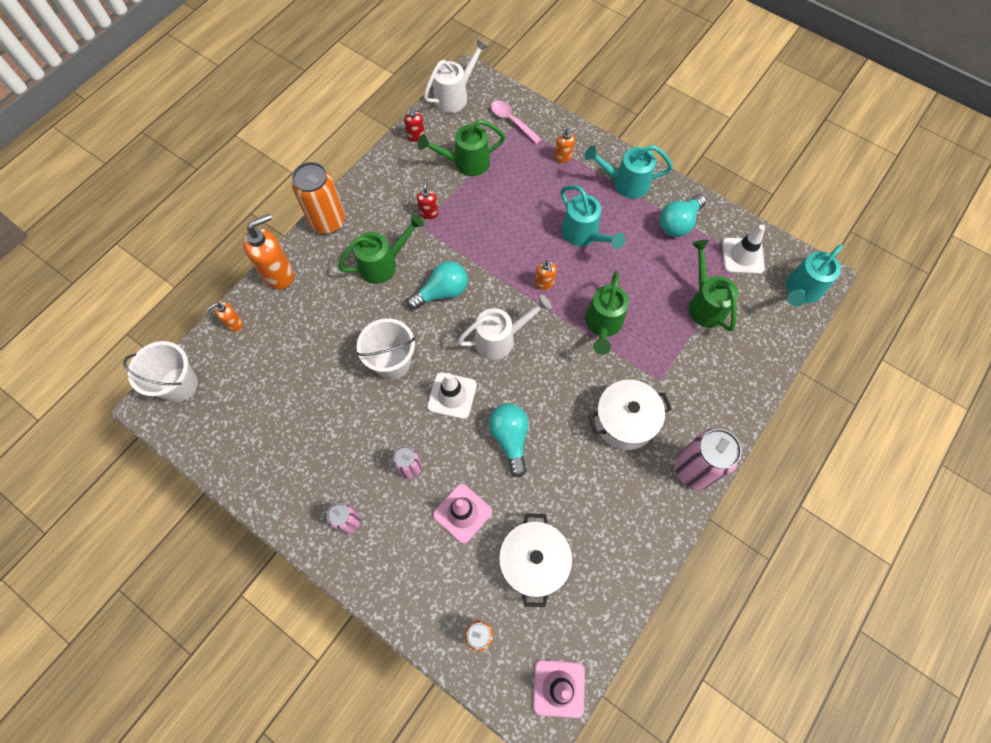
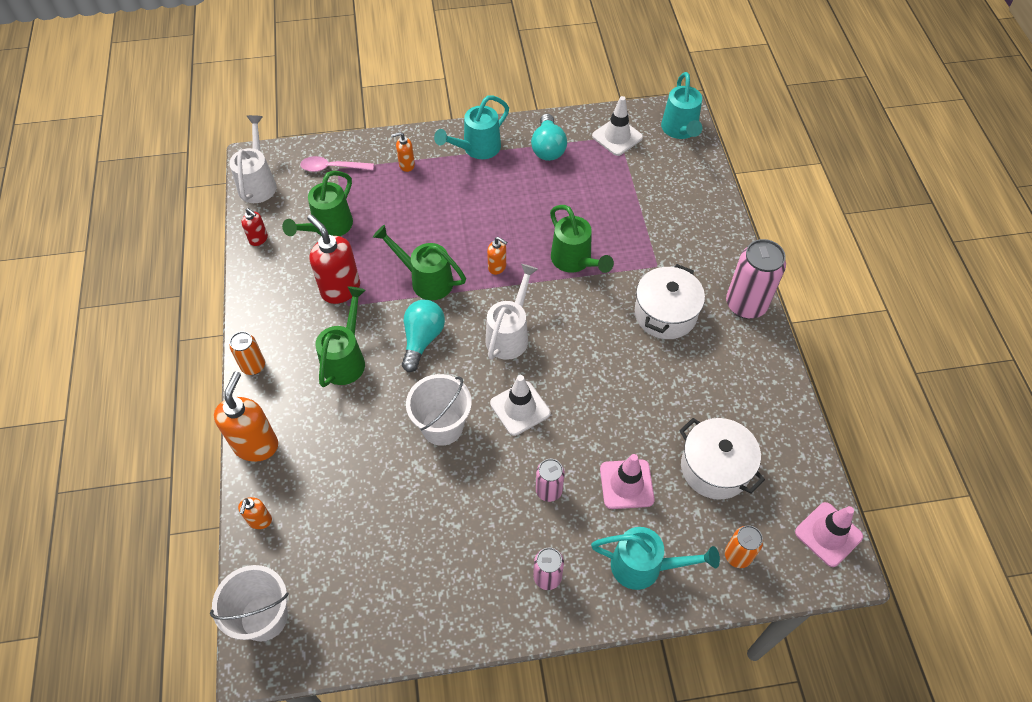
camera: 45 degrees left, 10 degrees down
(328, 221) = (253, 366): orange can -> orange can, size x0.56
(429, 213) = (340, 289): red soap dispenser -> red soap dispenser, size x1.95
(510, 438) = (599, 399): turquoise light bulb -> none
(563, 157) = (406, 165): orange soap dispenser -> orange soap dispenser turned 135 degrees clockwise
(583, 235) = (487, 209): turquoise watering can -> turquoise watering can (644, 566)
(705, 304) = (628, 189): green watering can -> green watering can (426, 280)

